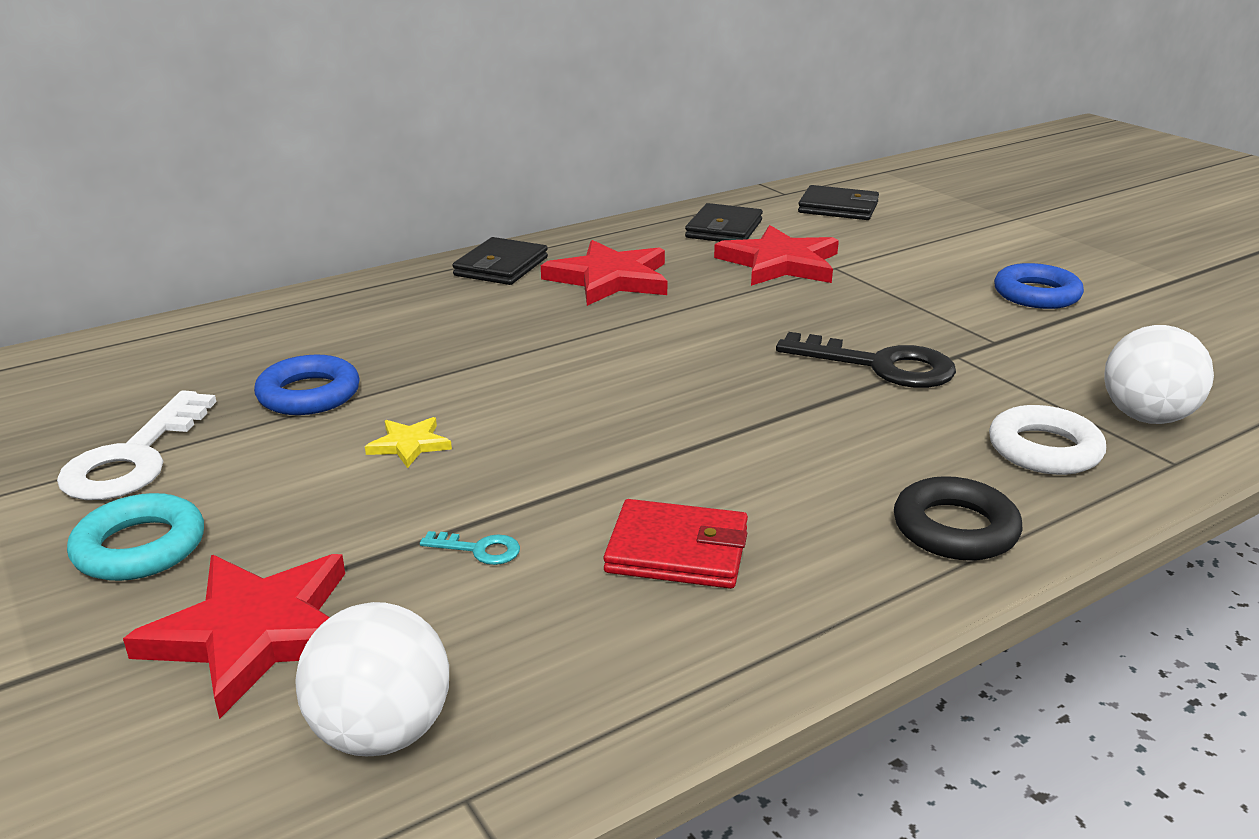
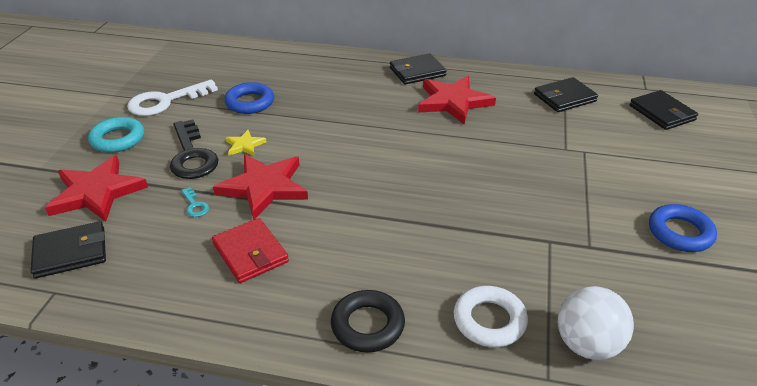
camera: 45 degrees right, 10 degrees up
(382, 733) = (70, 252): white ball -> black wallet
(779, 263) = (556, 133): red star -> red star (264, 187)
(881, 366) = (496, 222): black key -> black key (192, 156)

